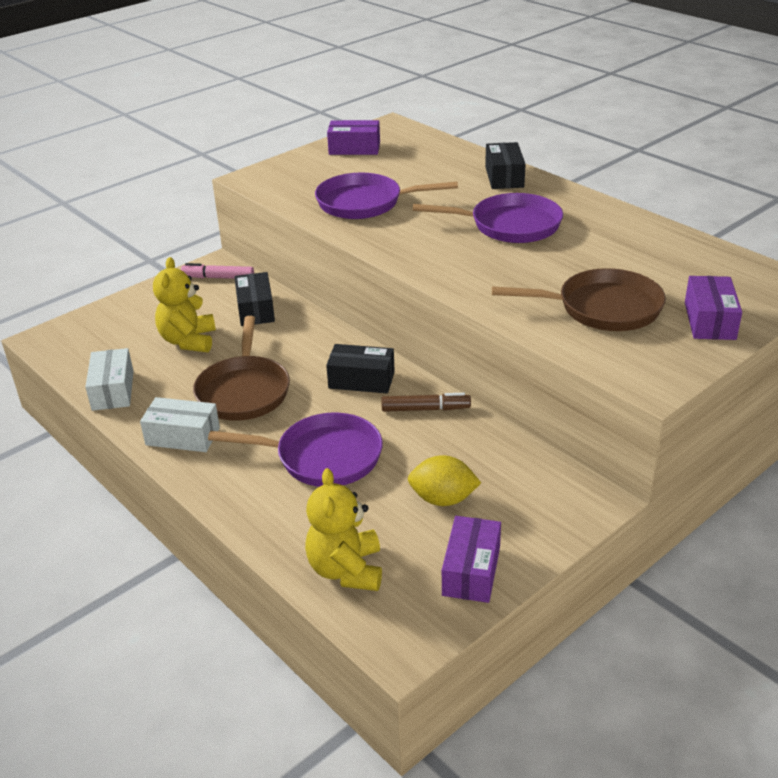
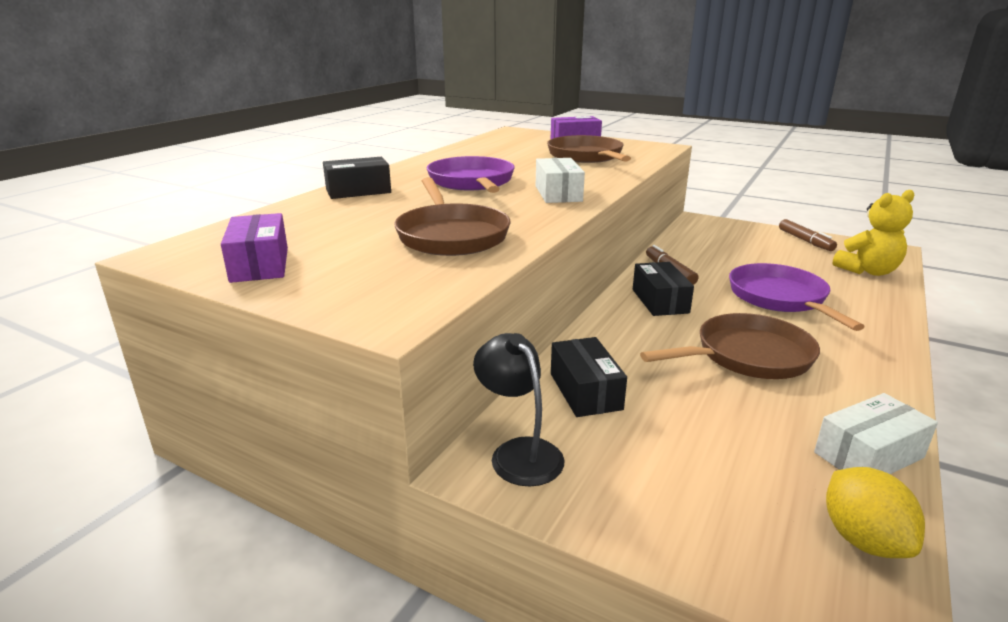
camera: 110 degrees left, 10 degrees down
(183, 436) = (859, 372): white box -> white box (558, 193)
(188, 341) = (702, 426): yellow teddy bear -> none
(218, 277) = (519, 452): pink marker -> black lamp
(255, 309) = (585, 391): black box -> black box turned 75 degrees counterclockwise
(365, 203) = (451, 235): purple pan -> brown pan
(443, 499) = (759, 254): yellow lemon -> yellow lemon (863, 539)
(471, 571) = (805, 241): purple box -> brown marker

